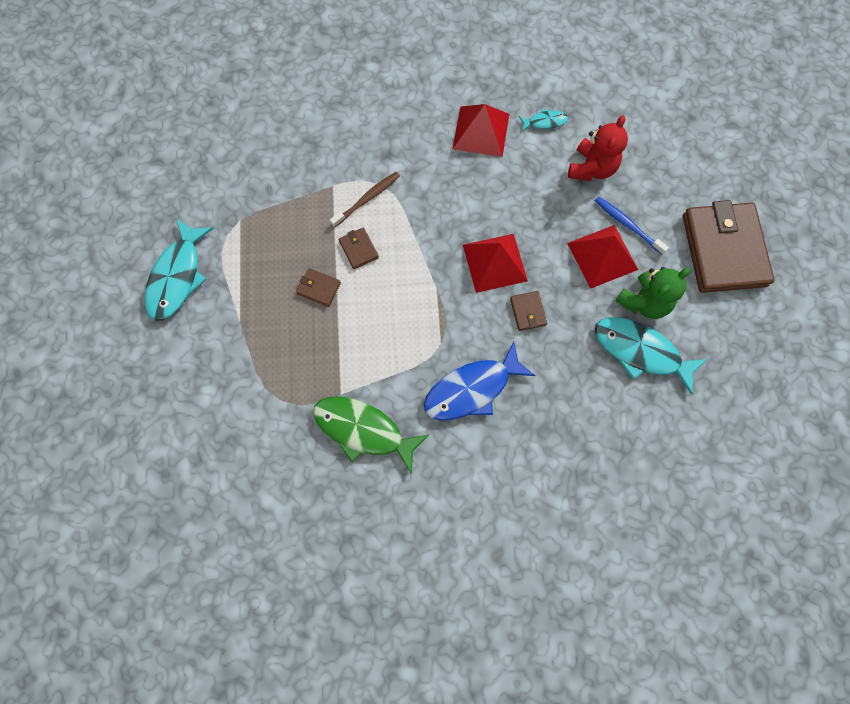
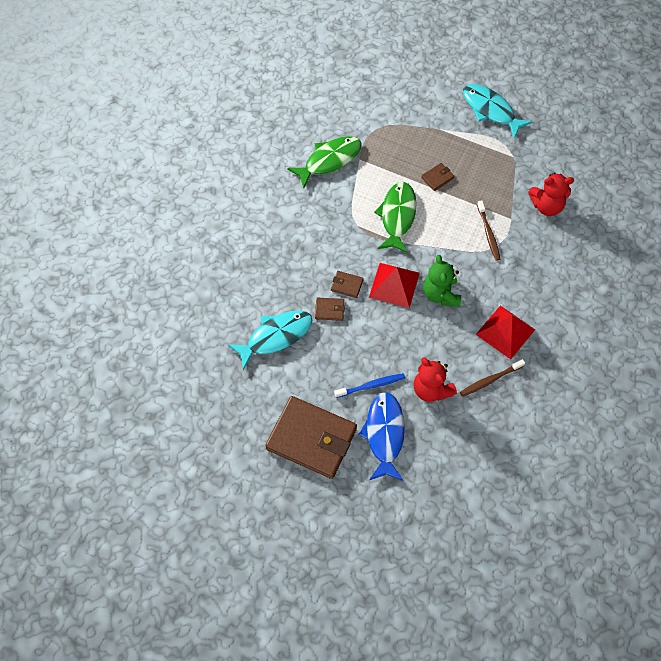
camera: 120 degrees right, 10 degrees down
(294, 157) = (546, 206): none -> red teddy bear
(358, 249) = (452, 211): brown wallet -> brown wallet (329, 310)
(401, 305) = (397, 216): none -> green fish
(472, 389) = (316, 227): blue fish -> blue fish (384, 434)
(545, 122) = (490, 380): turquoise fish -> brown toothbrush
(602, 256) = (357, 354): red pyramid -> none
(644, 302) = (308, 360): green teddy bear -> green teddy bear (440, 294)

